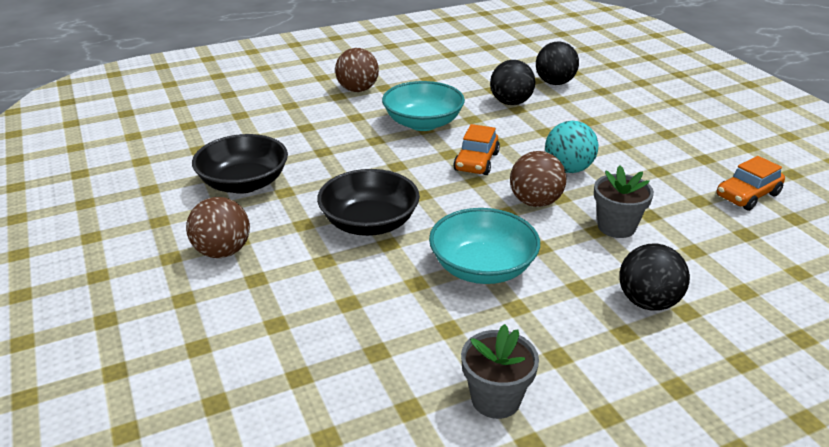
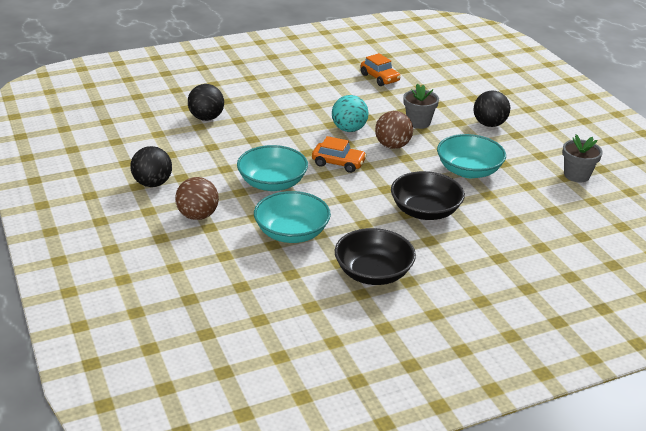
camera: 90 degrees left, 0 degrees up
(222, 251) = (470, 275): brown ball -> none
(325, 136) = (292, 233): none -> turquoise bowl
(511, 103) = (240, 141): black ball -> black ball (153, 183)

